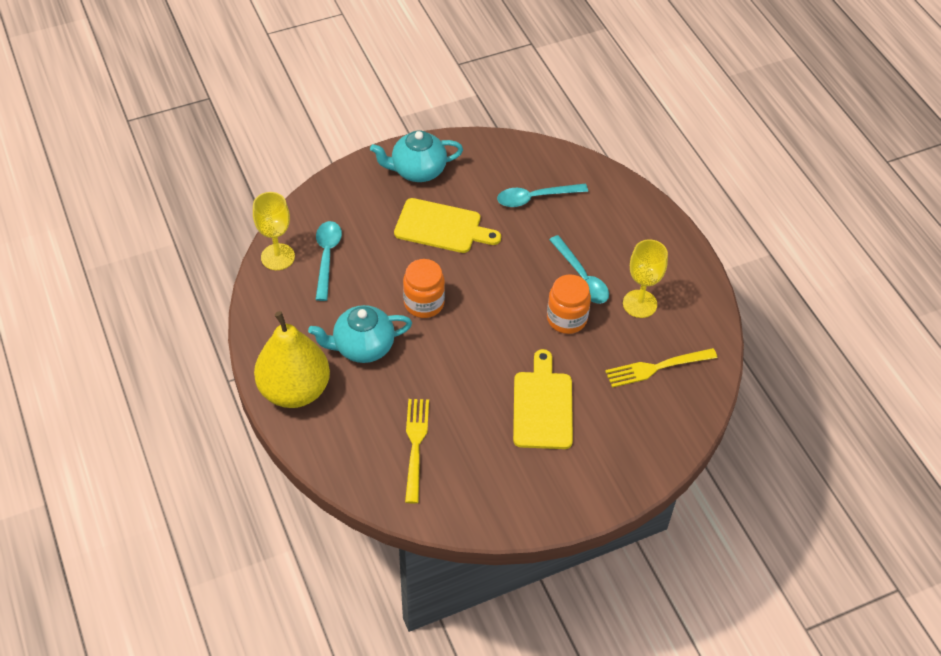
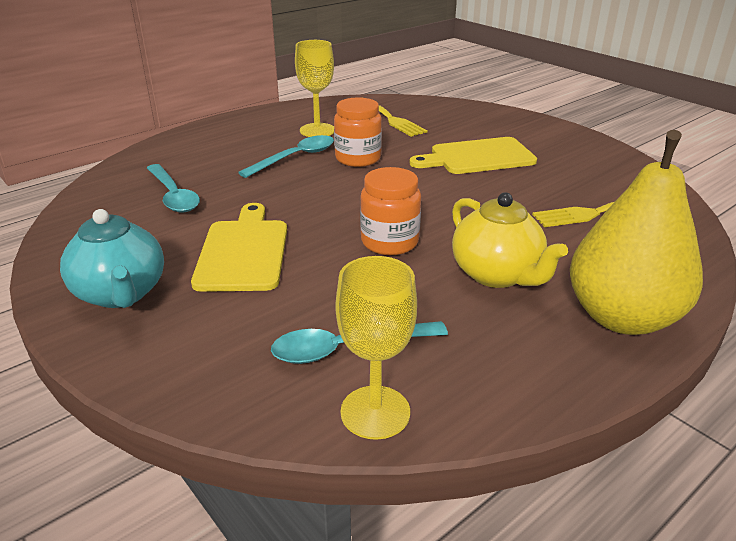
camera: 105 degrees left, 20 degrees down
(362, 347) = (497, 274): turquoise teapot -> yellow teapot

